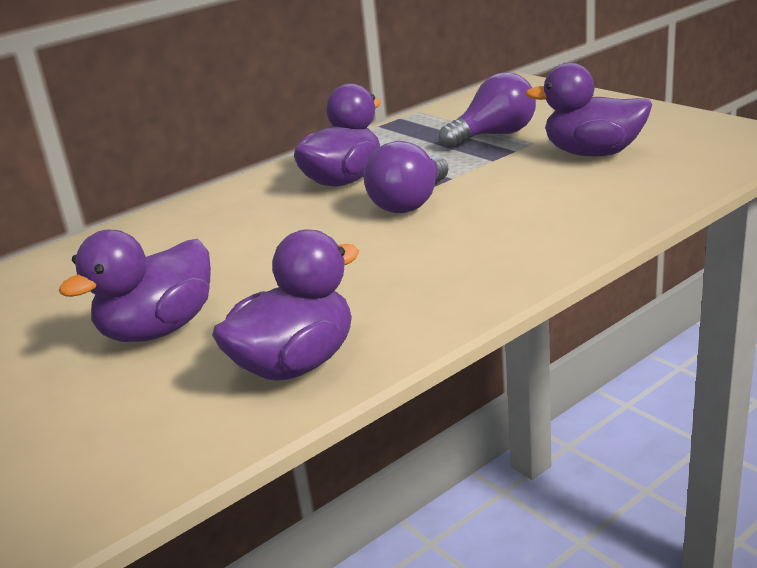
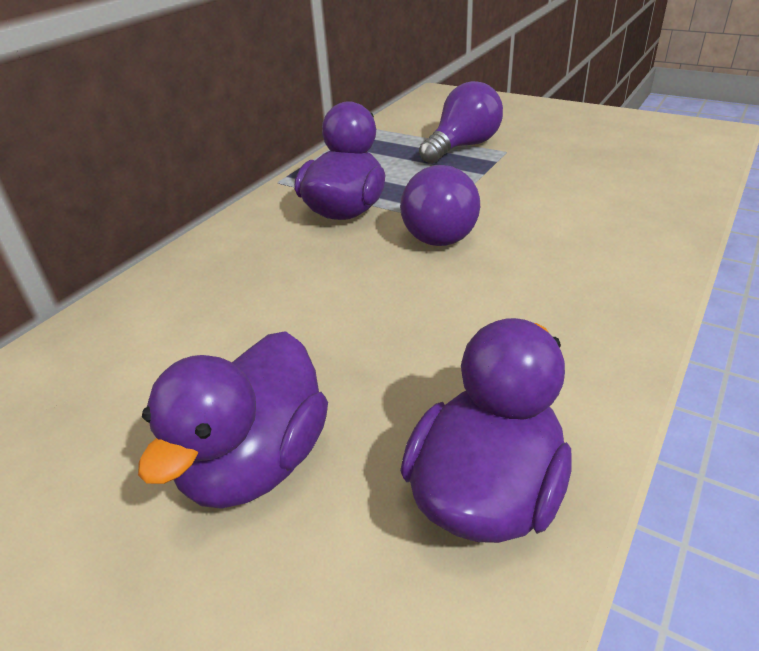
camera: 20 degrees left, 10 degrees up
(593, 153) = (574, 158): purple duck -> none

